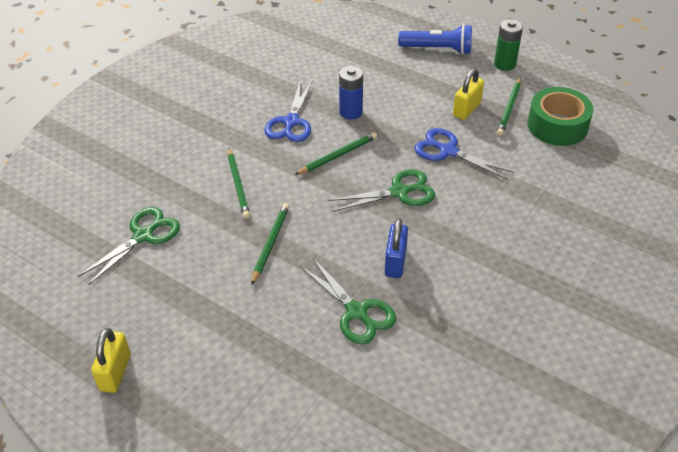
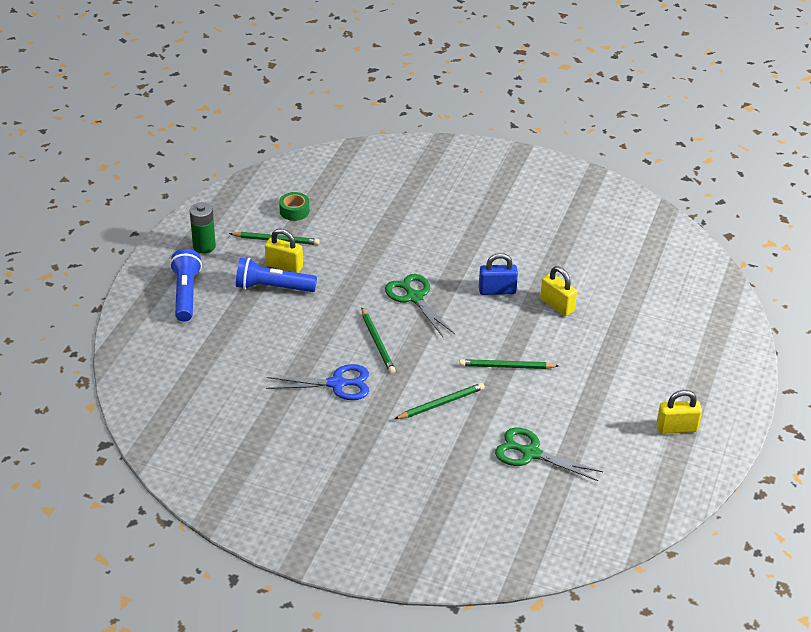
camera: 105 degrees left, 5 degrees down
(338, 155) = (377, 343): green pencil -> green pencil turned 150 degrees counterclockwise
(351, 112) = (309, 343): blue battery -> none
(356, 312) = (557, 305): green scissors -> yellow padlock
(436, 99) = (273, 287): none -> blue flashlight
(448, 151) = (350, 273): blue scissors -> none
(557, 126) = (294, 211): green tape -> green tape, size x0.54

